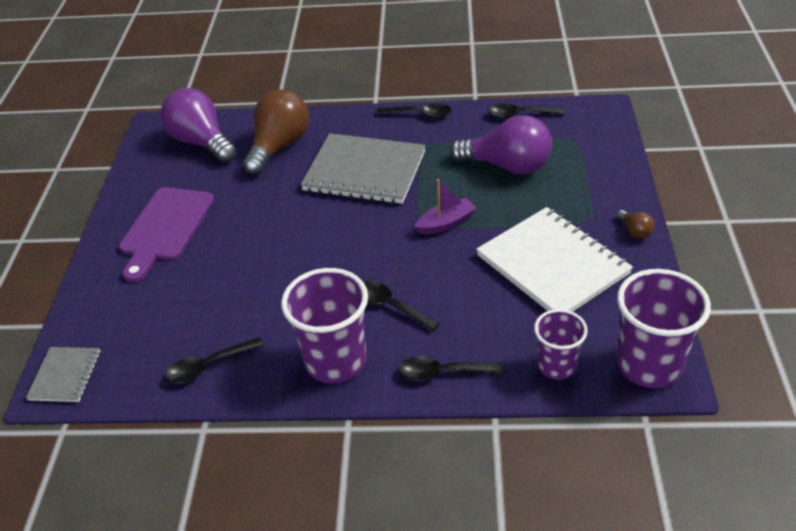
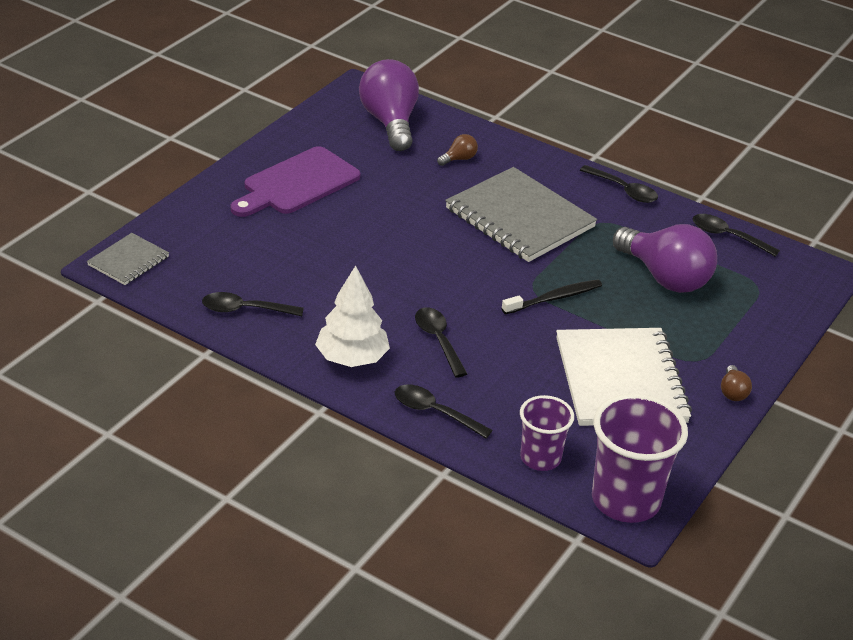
camera: 25 degrees right, 5 degrees down
(279, 146) = (459, 159): brown light bulb -> brown light bulb, size x0.41
(335, 361) = (352, 358): purple cup -> white tree
(446, 223) = (554, 298): purple boat -> black toothbrush

